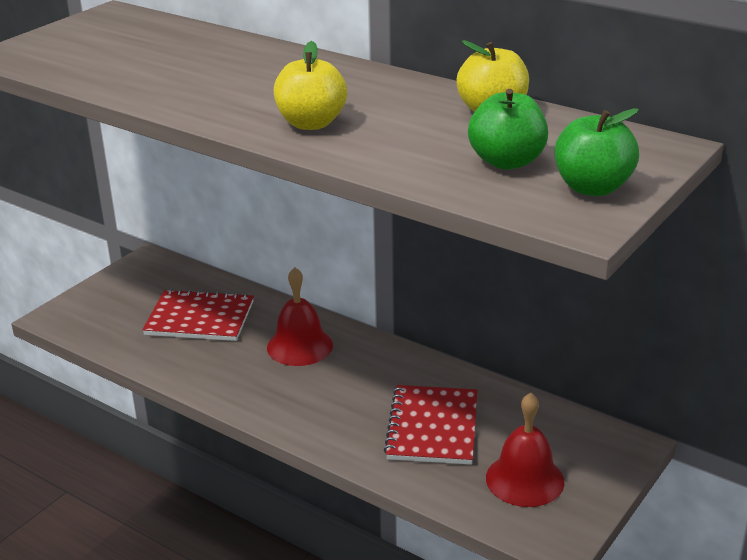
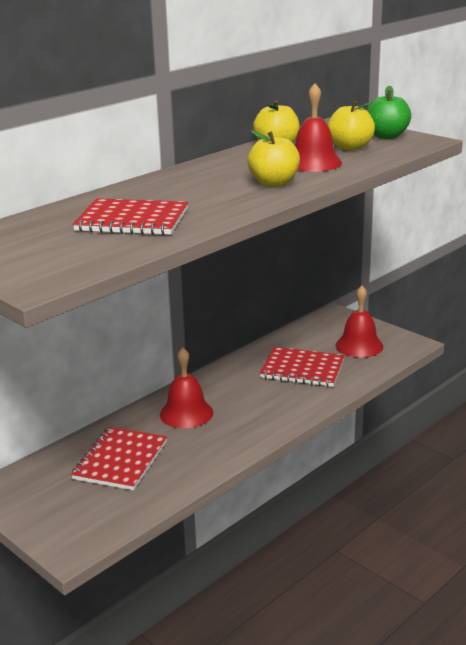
camera: 80 degrees left, 5 degrees down
(172, 67) = (132, 220): none -> red notebook
(414, 141) = (313, 163): none -> red bell
(507, 162) = (350, 147): green apple -> yellow apple

